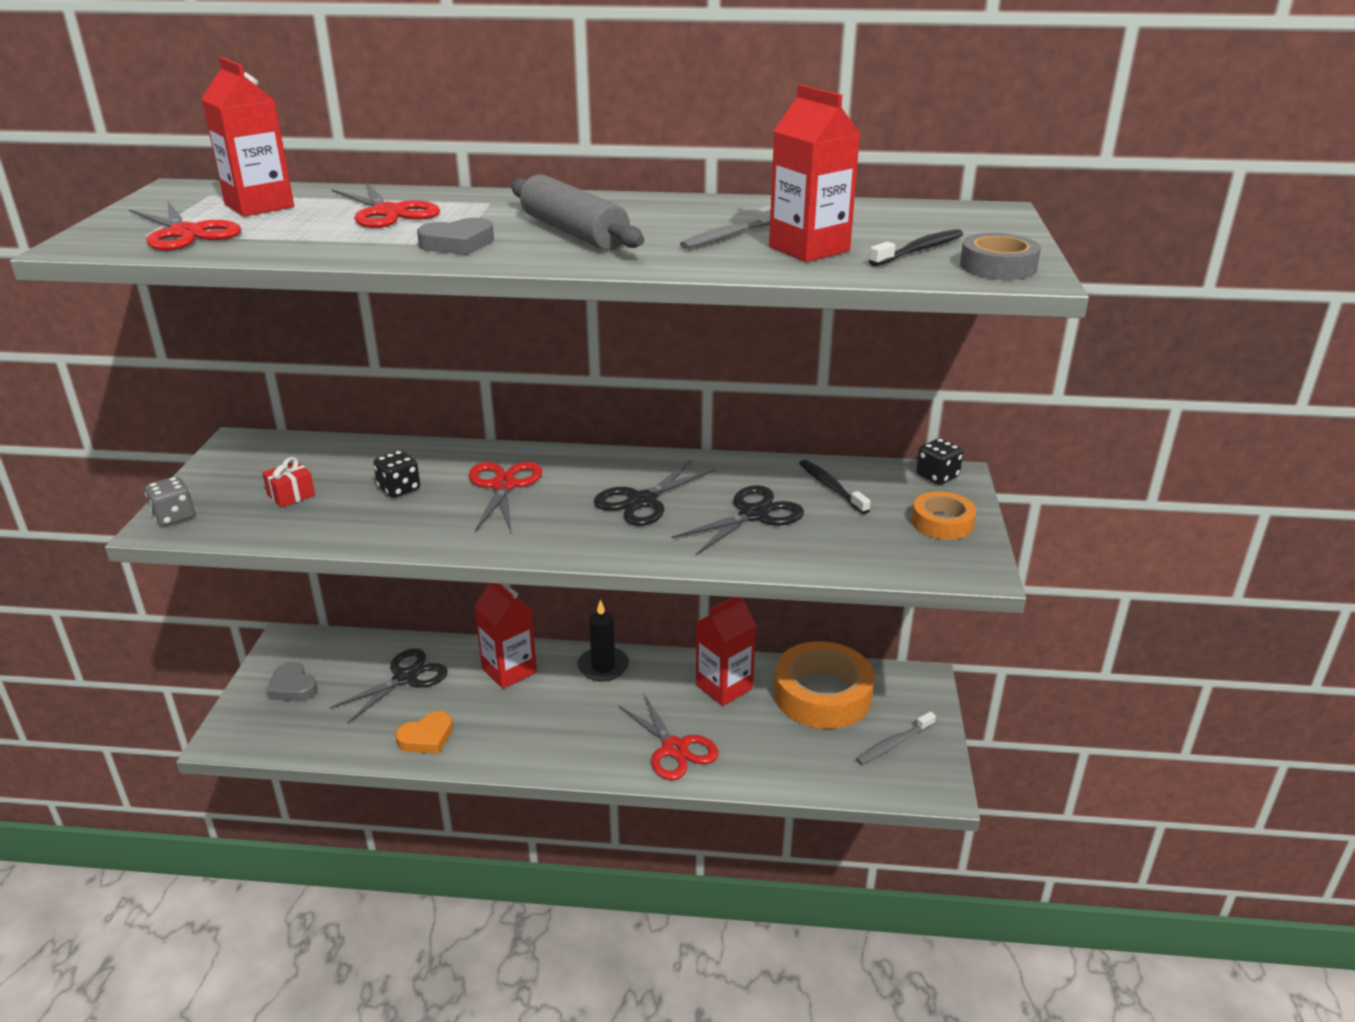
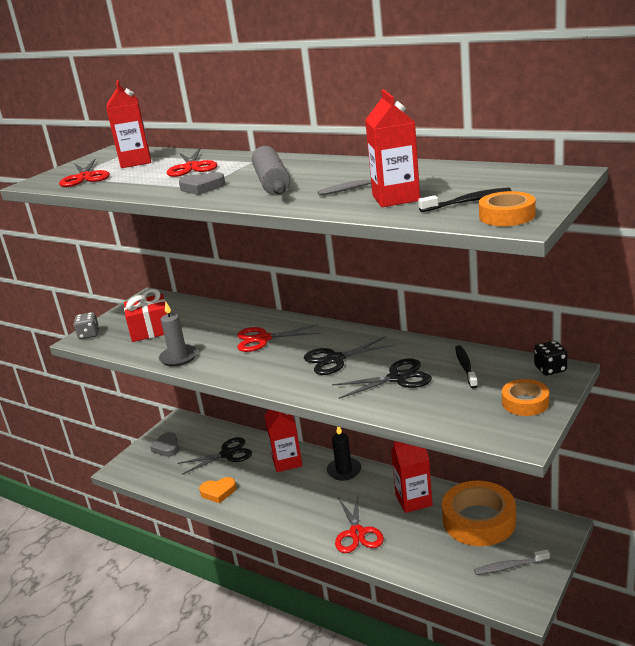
camera: 30 degrees right, 5 degrees down
(291, 495) = (150, 330): red gift -> red gift, size x1.83
(382, 532) = (178, 357): none -> grey candle
(399, 489) = (206, 334): black dice -> none
(503, 486) = (263, 339): red scissors -> red scissors turned 120 degrees counterclockwise
(998, 266) = (507, 216): grey tape -> orange tape

